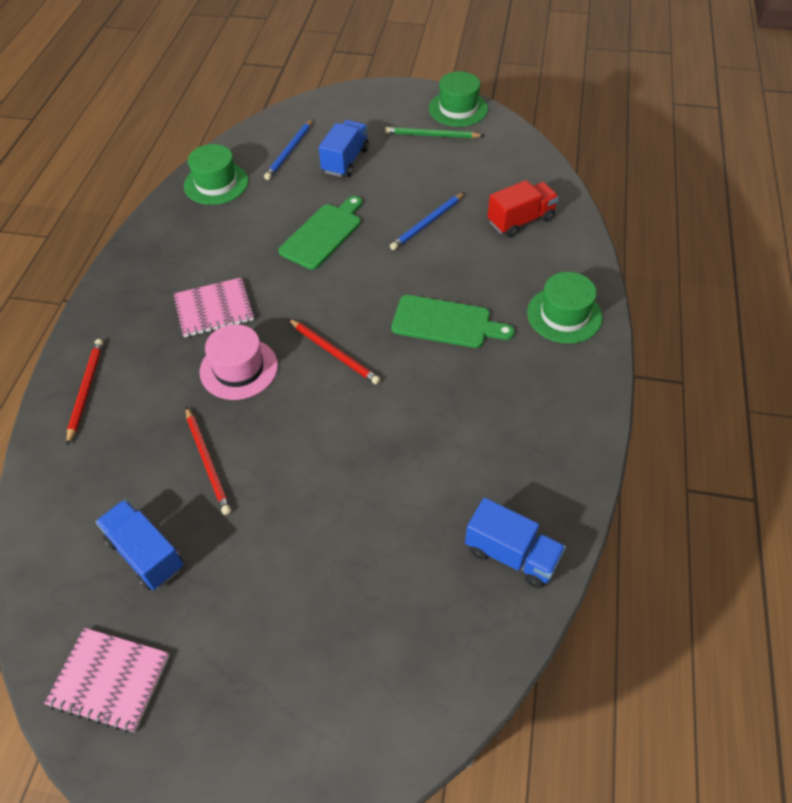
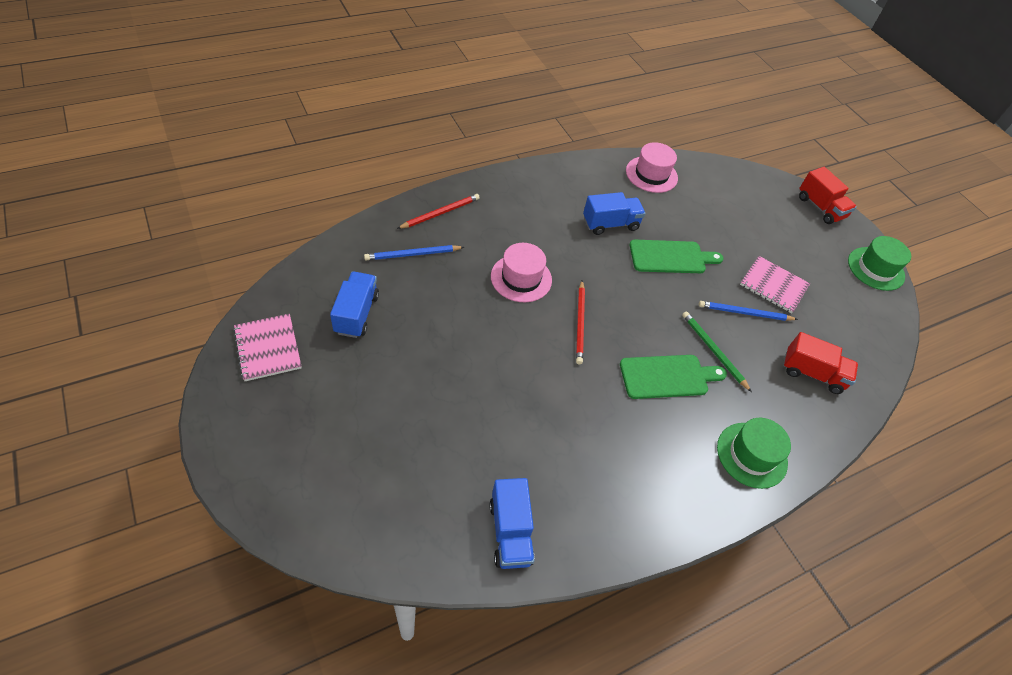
camera: 45 degrees right, 0 degrees up
(208, 462) = (441, 305): red pencil -> none
(214, 309) = (553, 237): pink notebook -> pink notebook (773, 286)
(216, 183) = (651, 174): green hat -> pink hat
(289, 151) = (720, 195): blue pencil -> blue pencil (412, 254)
(345, 161) = (747, 230): blue truck -> blue truck (610, 224)
(367, 97) = (820, 207): none -> red truck
(431, 135) = (830, 267): green pencil -> green pencil (713, 351)
(446, 323) = (667, 377): green cutting board -> green cutting board turned 75 degrees counterclockwise

